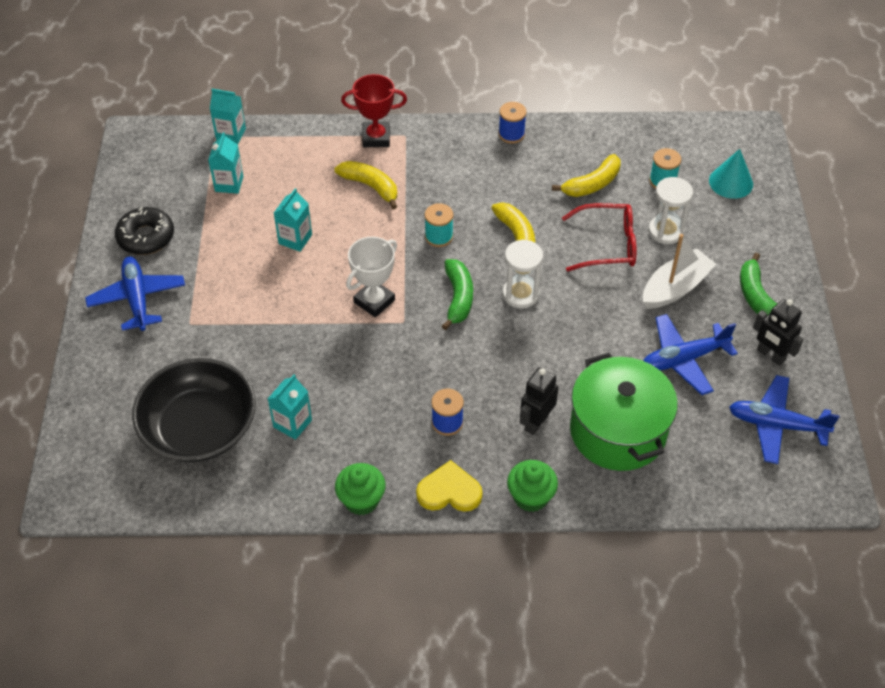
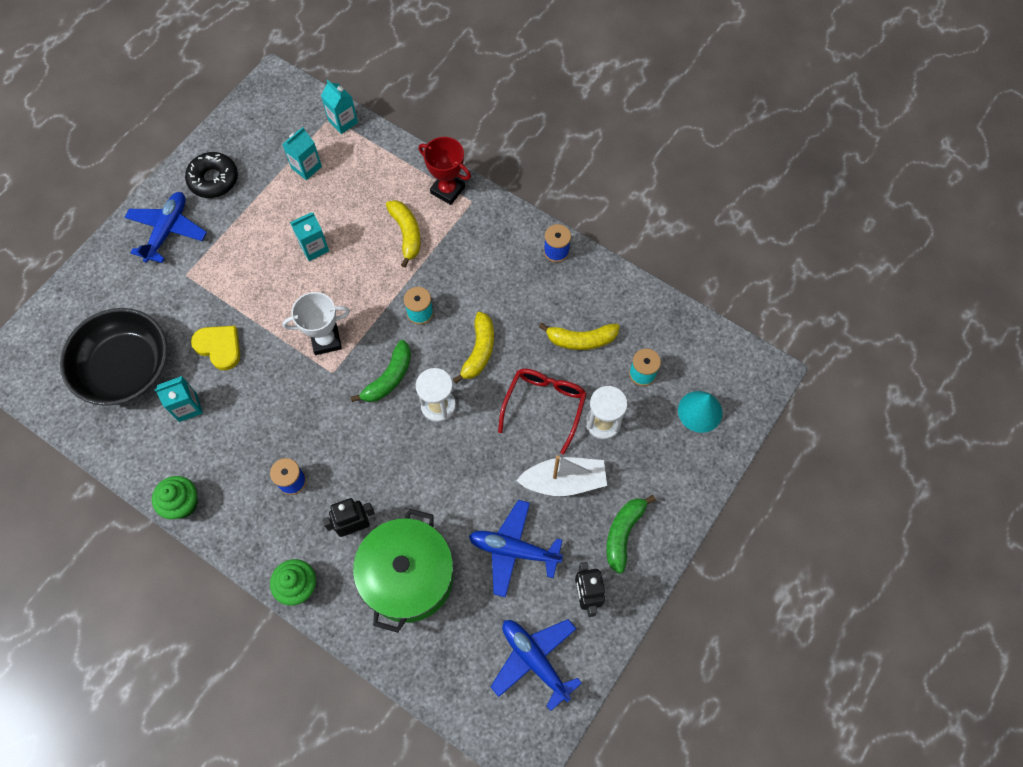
camera: 35 degrees right, 15 degrees up
(449, 491) = (246, 540): yellow heart -> yellow heart (219, 347)
(608, 245) = (544, 405): red glasses -> red glasses turned 105 degrees counterclockwise

